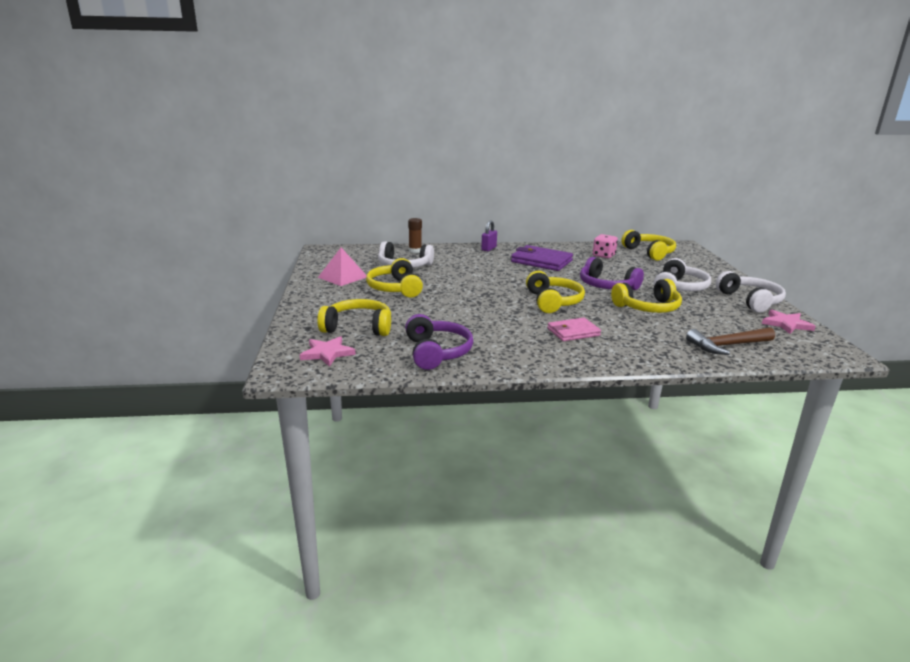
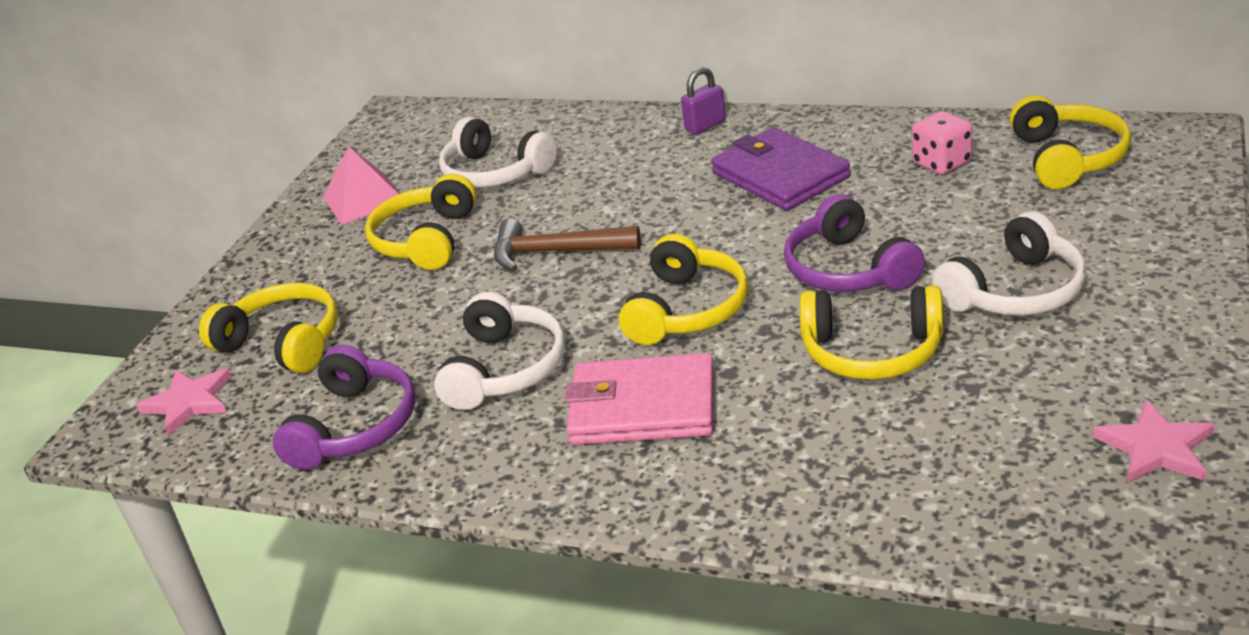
camera: 30 degrees right, 10 degrees up
(415, 251) = (553, 125): brown glue stick -> none
(573, 332) = (642, 407): pink wallet -> pink wallet, size x1.58
(727, 346) = (930, 497): brown hammer -> brown hammer (556, 252)
(750, 300) = (1149, 355): white headphones -> white headphones (504, 369)

